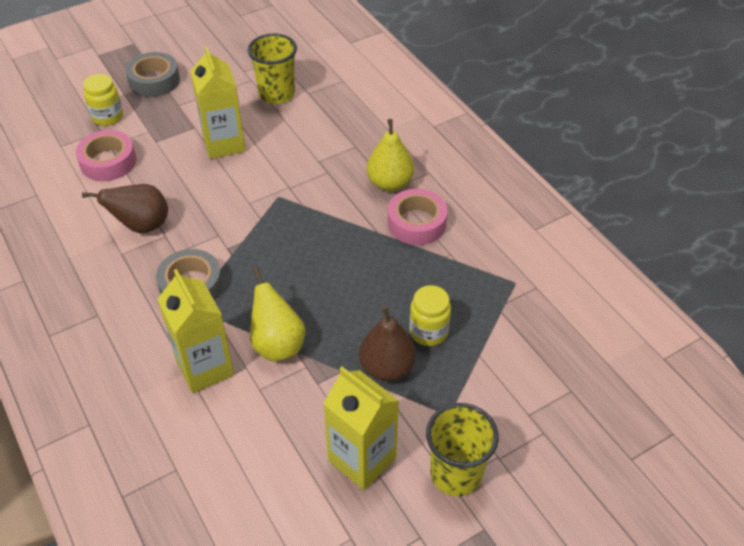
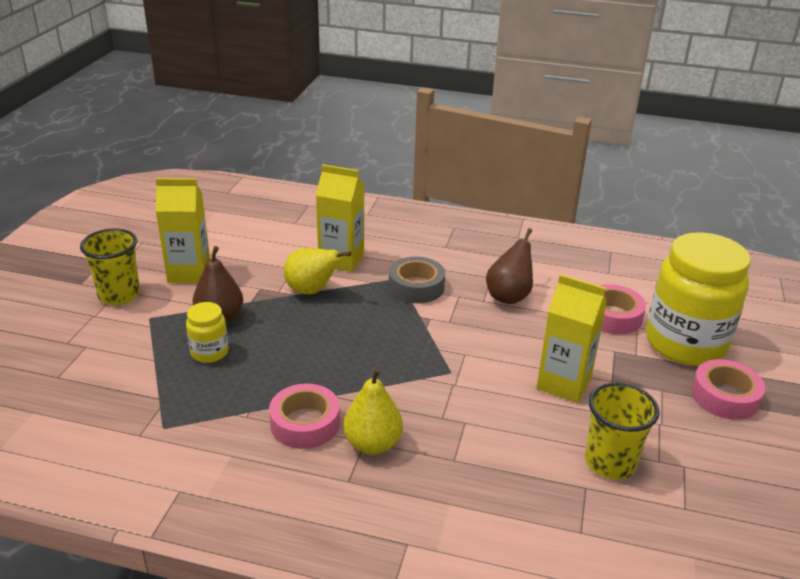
camera: 135 degrees right, 15 degrees down
(107, 117) = (685, 344): yellow jar -> yellow jar, size x2.22
(154, 81) = (725, 396): grey tape -> pink tape

